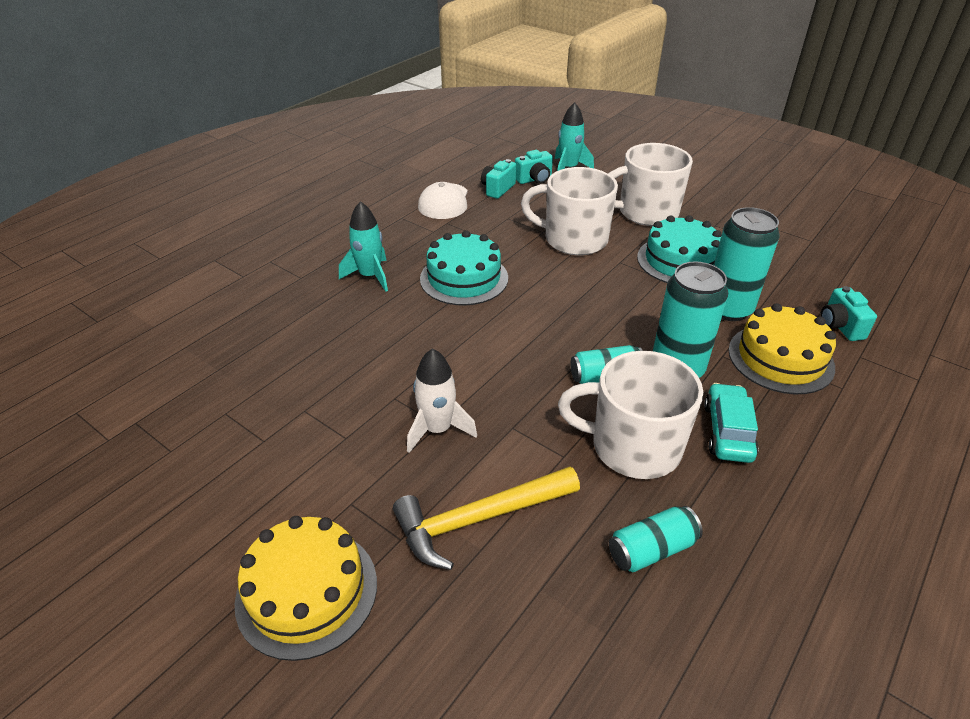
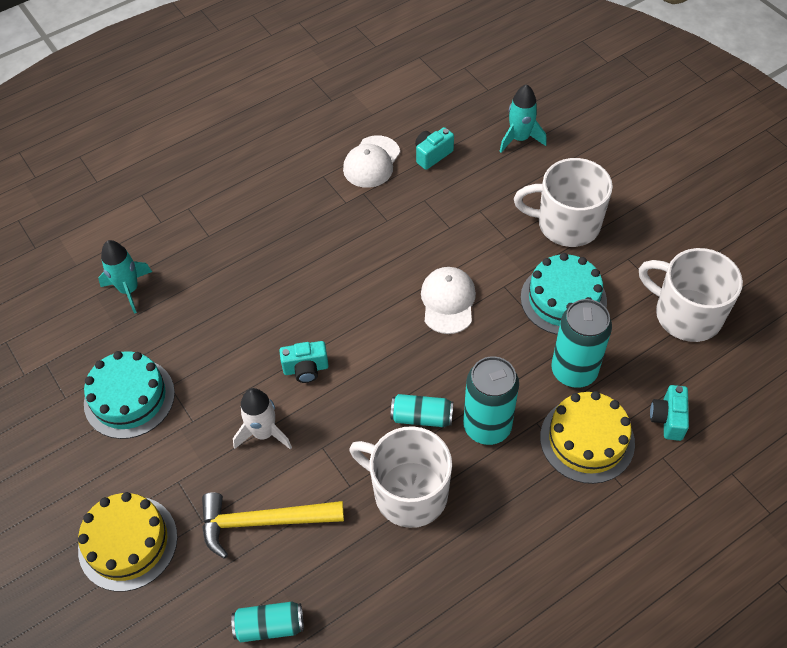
camera: 20 degrees right, 15 degrees up
(370, 276) = (268, 249): turquoise rocket -> turquoise rocket (129, 290)
(464, 278) = (349, 272): turquoise cake -> turquoise cake (129, 398)
(534, 179) = (476, 148): turquoise camera -> turquoise camera (306, 369)
(573, 239) = (474, 245): white mug -> white mug (686, 314)
(574, 282) = (448, 301): none -> white cap
(651, 549) = (375, 584): turquoise can -> turquoise can (269, 626)
(727, 431) = (493, 501): turquoise car -> none

